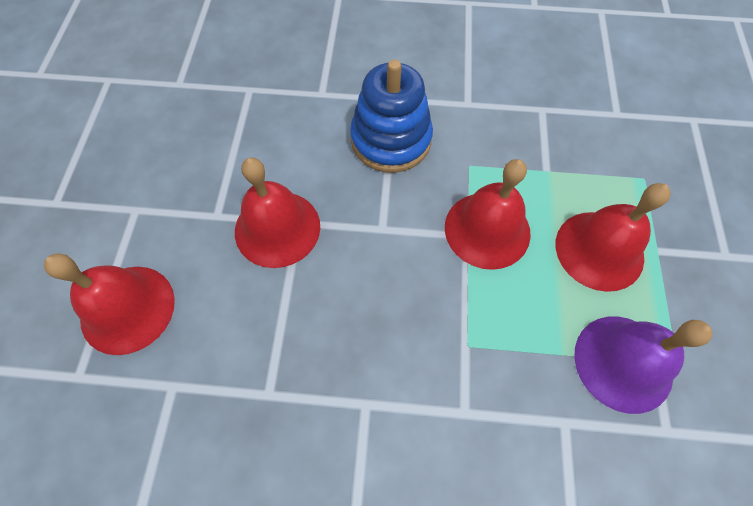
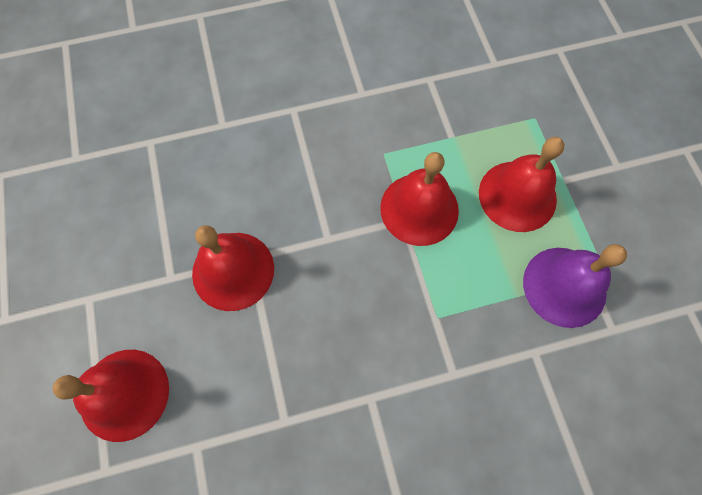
camera: 20 degrees left, 5 degrees up
(391, 140) = (305, 151): blue stacking toy -> none

